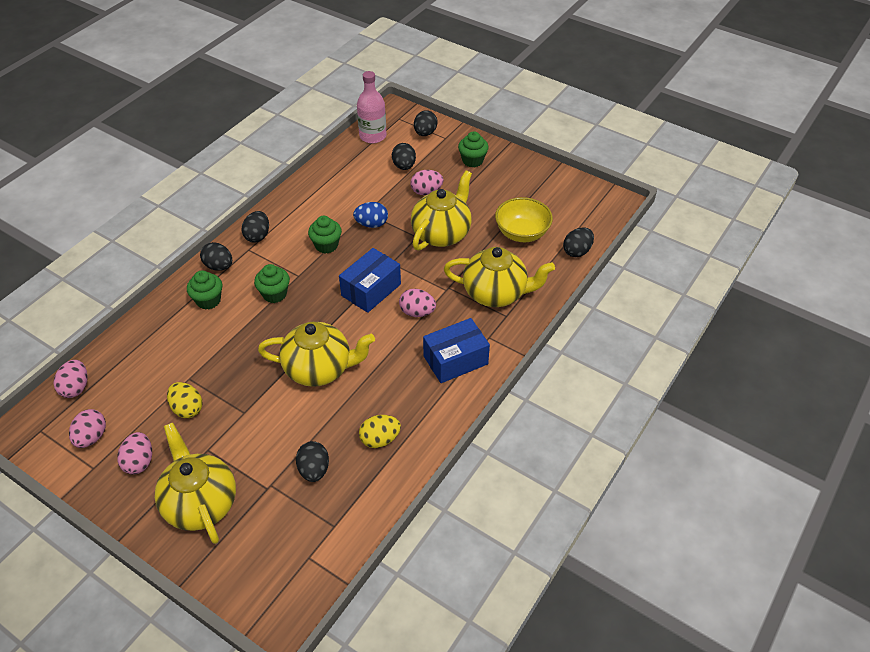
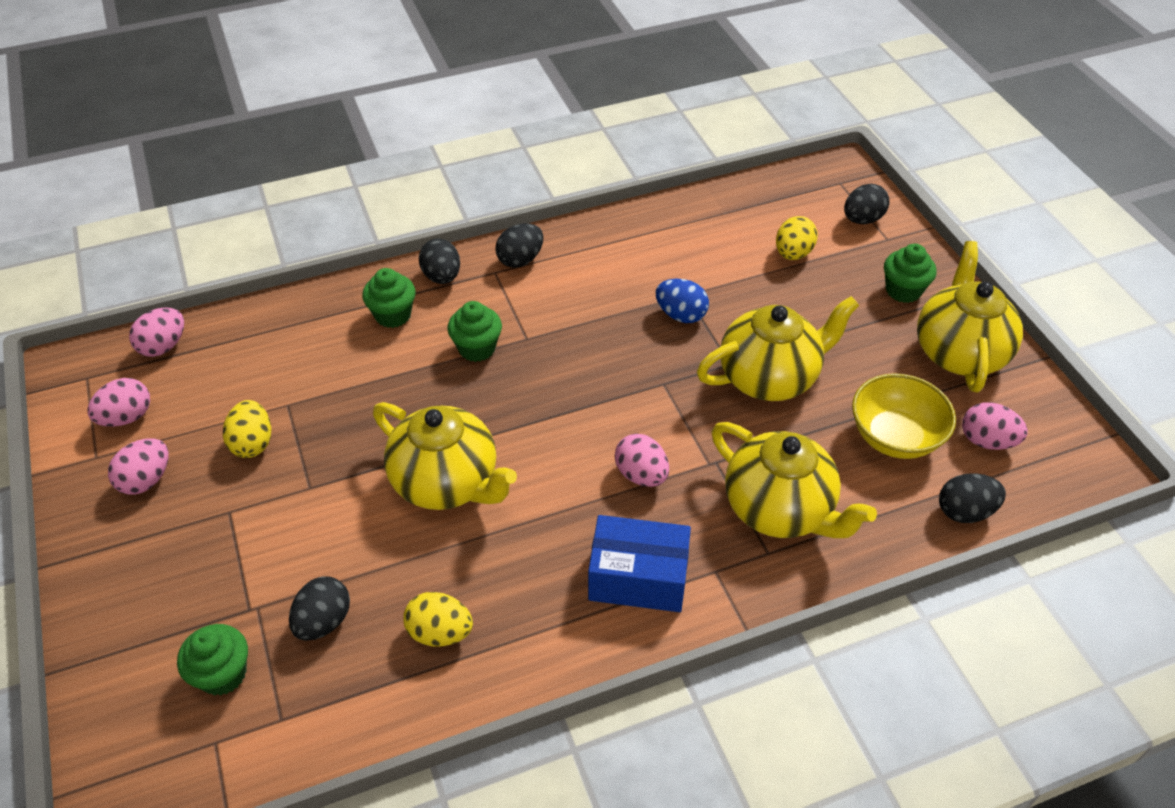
camera: 35 degrees right, 0 degrees up
(200, 503) = (162, 578): yellow teapot -> yellow teapot (959, 352)
(326, 245) = (596, 315): green cupcake -> green cupcake (223, 674)
(371, 290) = (604, 408): blue box -> none
(373, 136) = (782, 192): pink bottle -> none
(404, 166) = (793, 253): black egg -> yellow egg
(426, 191) = (796, 305): pink egg -> pink egg (987, 441)

